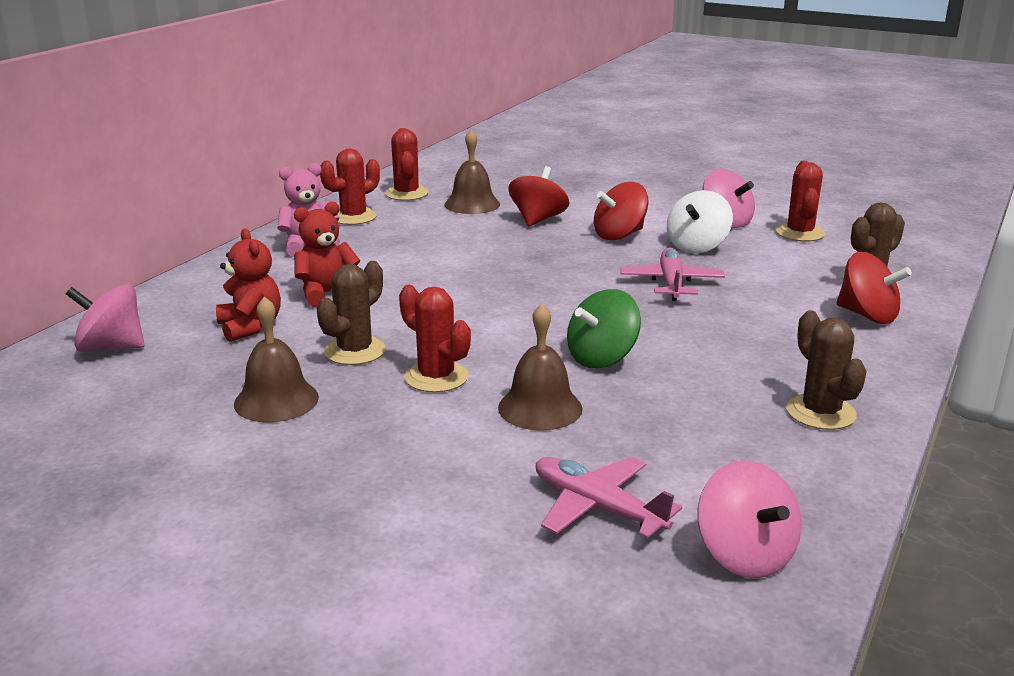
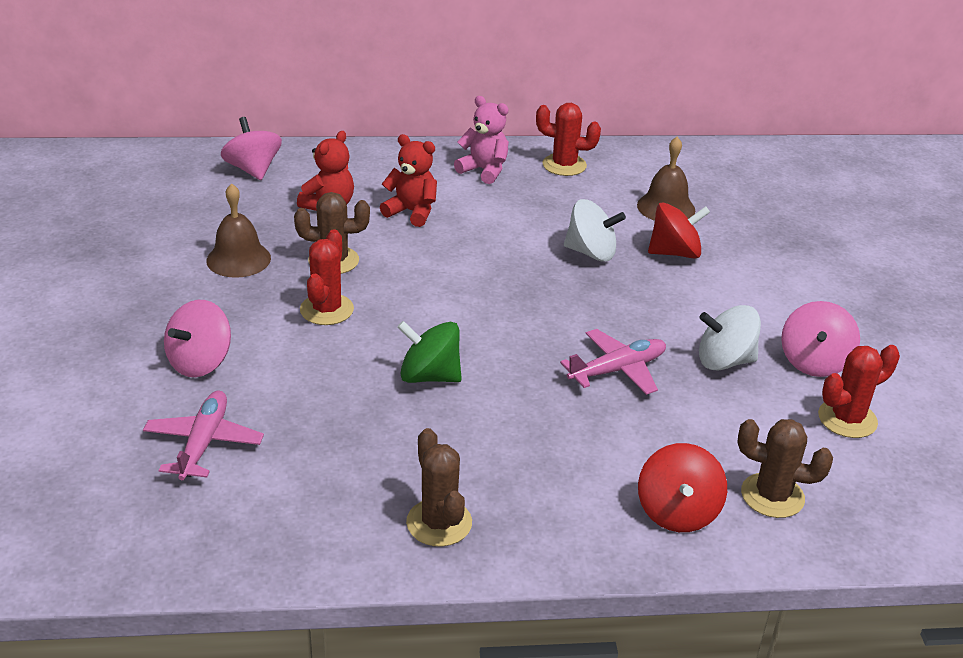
camera: 55 degrees right, 10 degrees up
(406, 193) = (646, 168): red cactus -> none
(498, 245) = (591, 252): none -> white spinning top
(540, 408) = (321, 372): brown bell -> none
(619, 235) = (695, 308): red spinning top -> none
(745, 555) = (189, 530): pink spinning top -> pink spinning top (200, 362)
(820, 412) = (439, 523): brown cactus -> brown cactus turned 60 degrees counterclockwise

